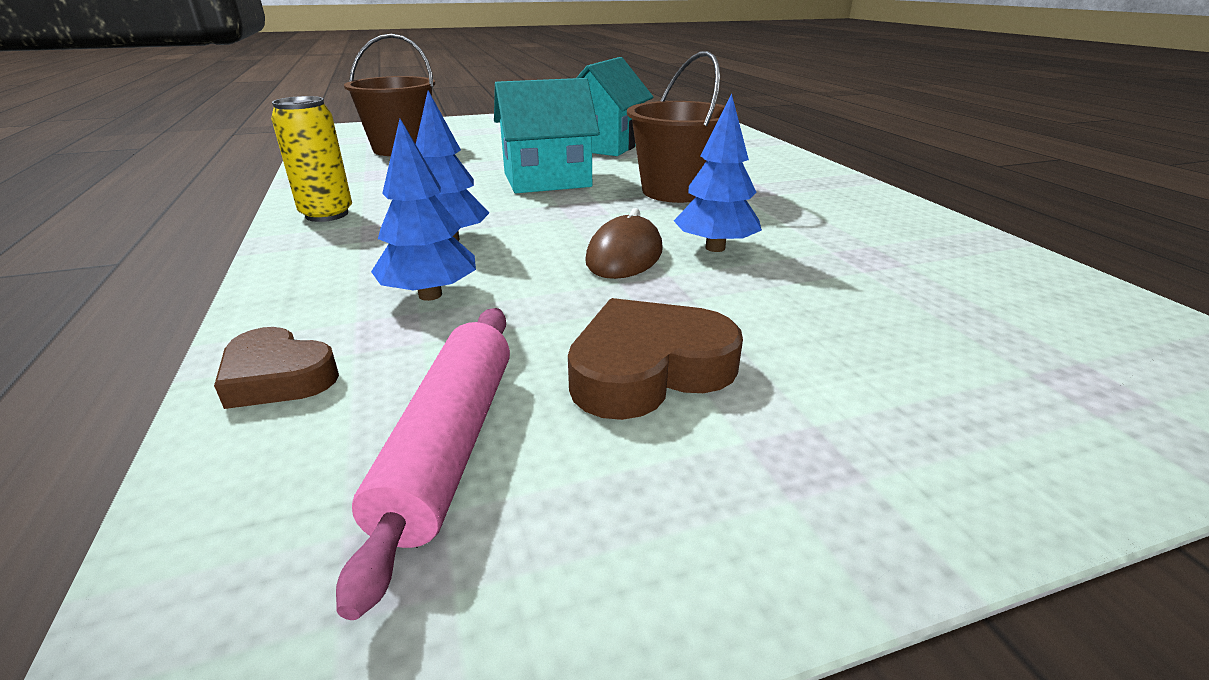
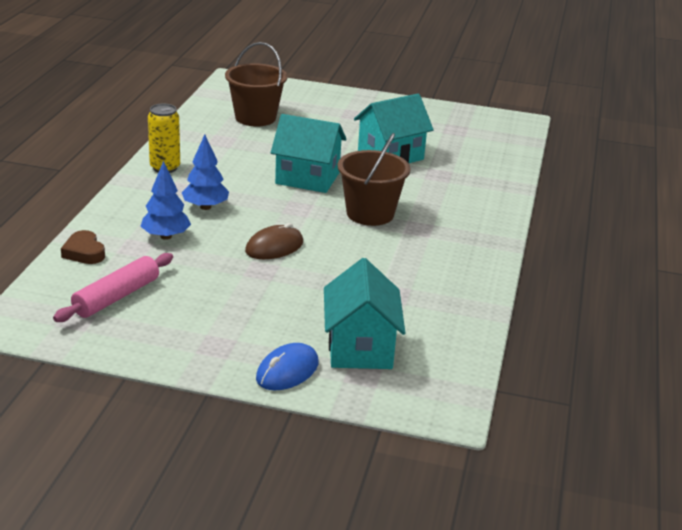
camera: 30 degrees right, 0 degrees up
(648, 369) = (208, 300): brown heart -> none
(715, 248) = (325, 259): blue tree -> none
(995, 345) = (360, 348): none -> turquoise house
(1004, 445) = (287, 371): none -> blue mouse

